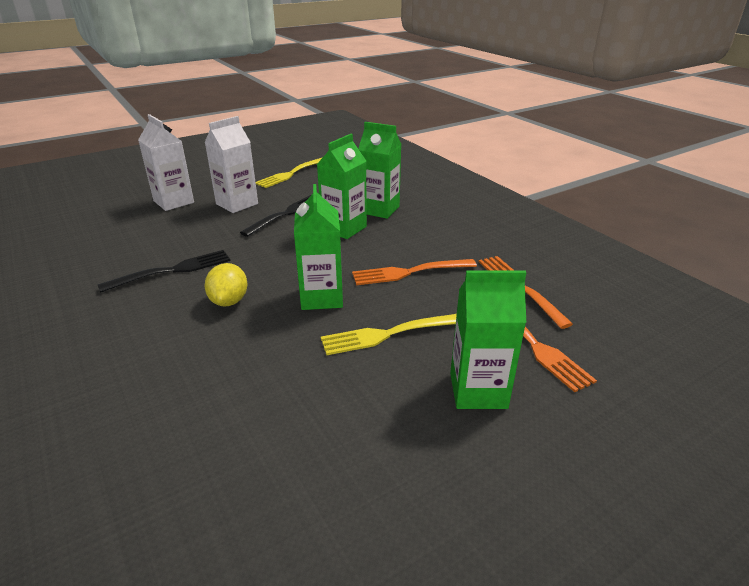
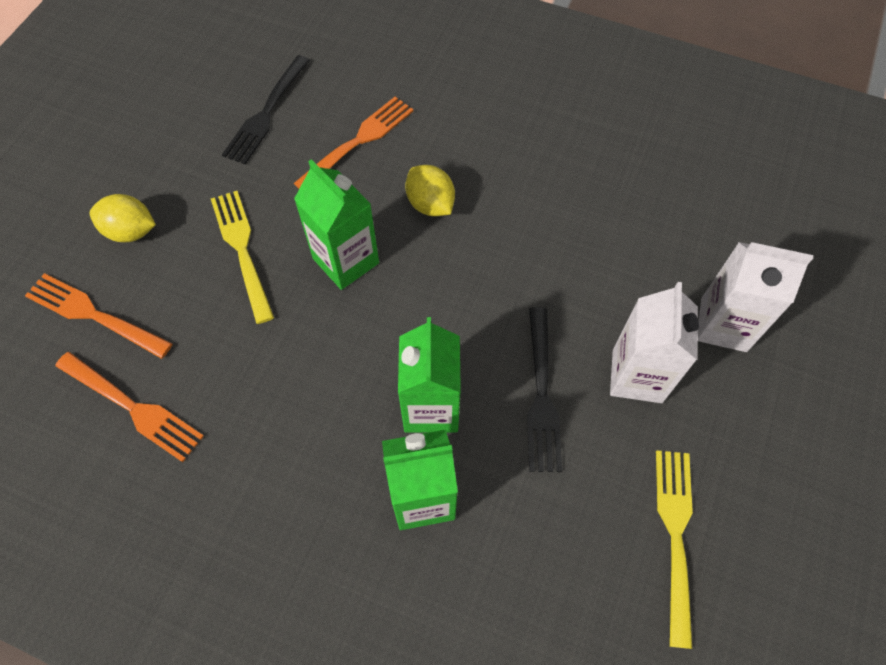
camera: 145 degrees right, 30 degrees up
(171, 271) = (537, 207): black fork -> black fork (267, 112)
(389, 334) = (243, 251): yellow fork -> yellow fork turned 60 degrees counterclockwise
(410, 272) = (278, 360): orange fork -> orange fork (358, 142)
(478, 390) = (131, 231): green carton -> yellow lemon

